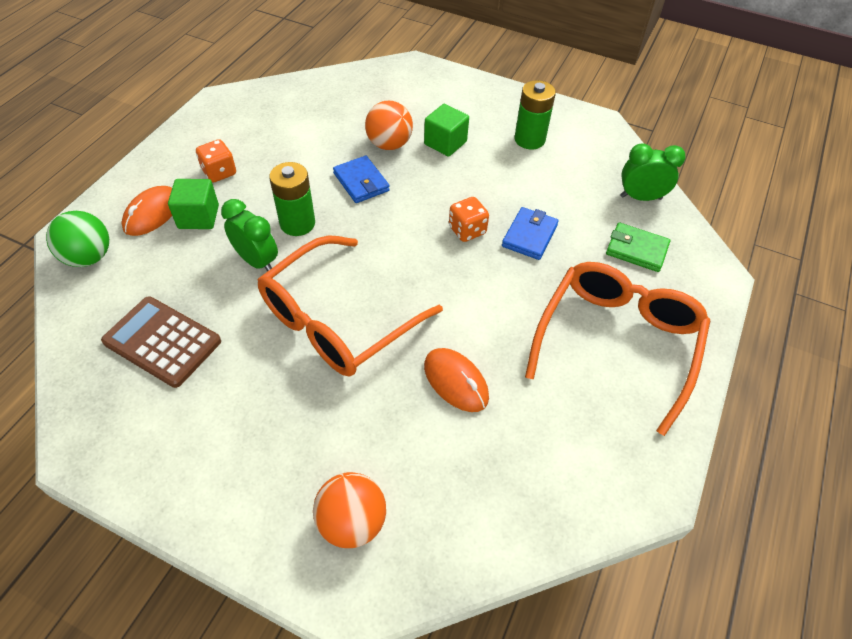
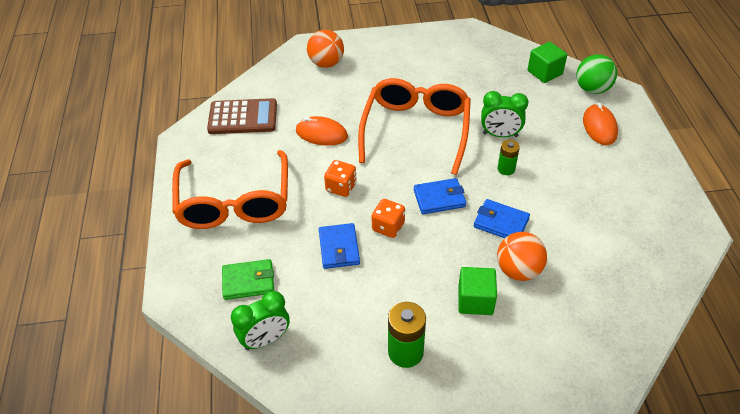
camera: 150 degrees right, 5 degrees down
(162, 341) = (494, 77): brown calculator -> brown calculator (243, 117)
(198, 217) = (570, 140): green cube -> green cube (545, 72)
(219, 172) = (603, 174): orange dice -> orange dice (341, 187)
(297, 223) = (506, 169): green battery -> green battery, size x0.61
(393, 230) = (439, 198): none -> blue wallet

